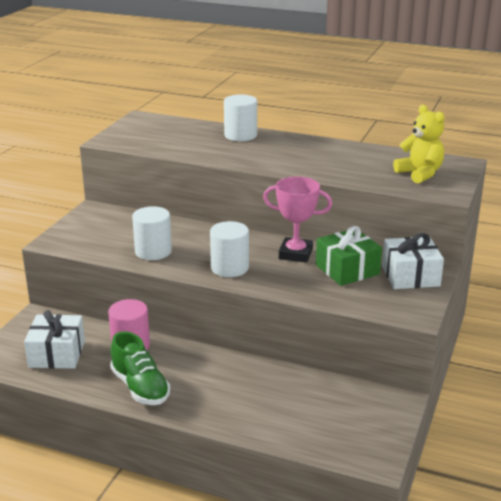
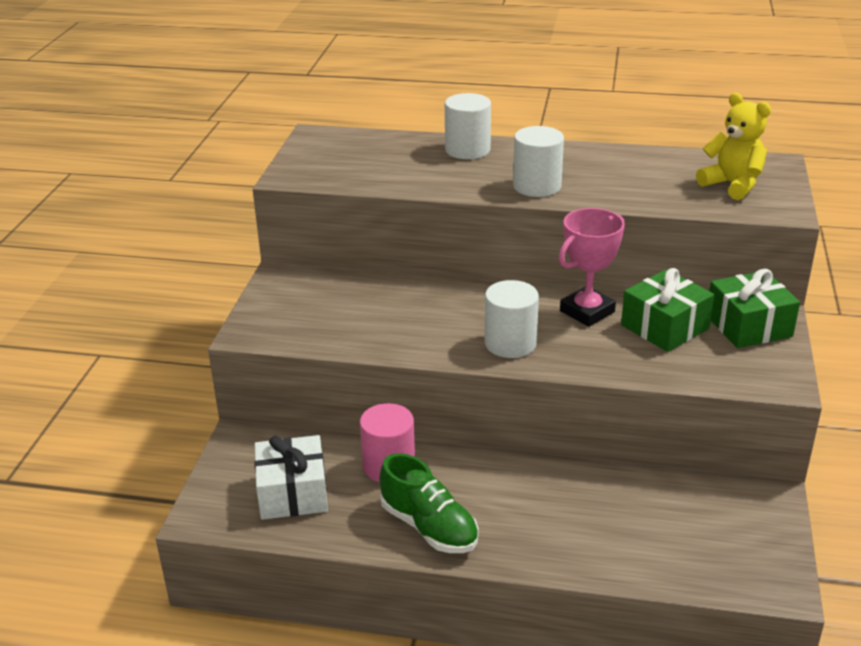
camera: 10 degrees left, 5 degrees up
(153, 251) = (395, 331): white cylinder -> white cylinder (537, 186)
(295, 254) = (587, 311): pink trophy -> pink trophy turned 45 degrees counterclockwise
(410, 276) = (748, 326): white gift -> green gift

